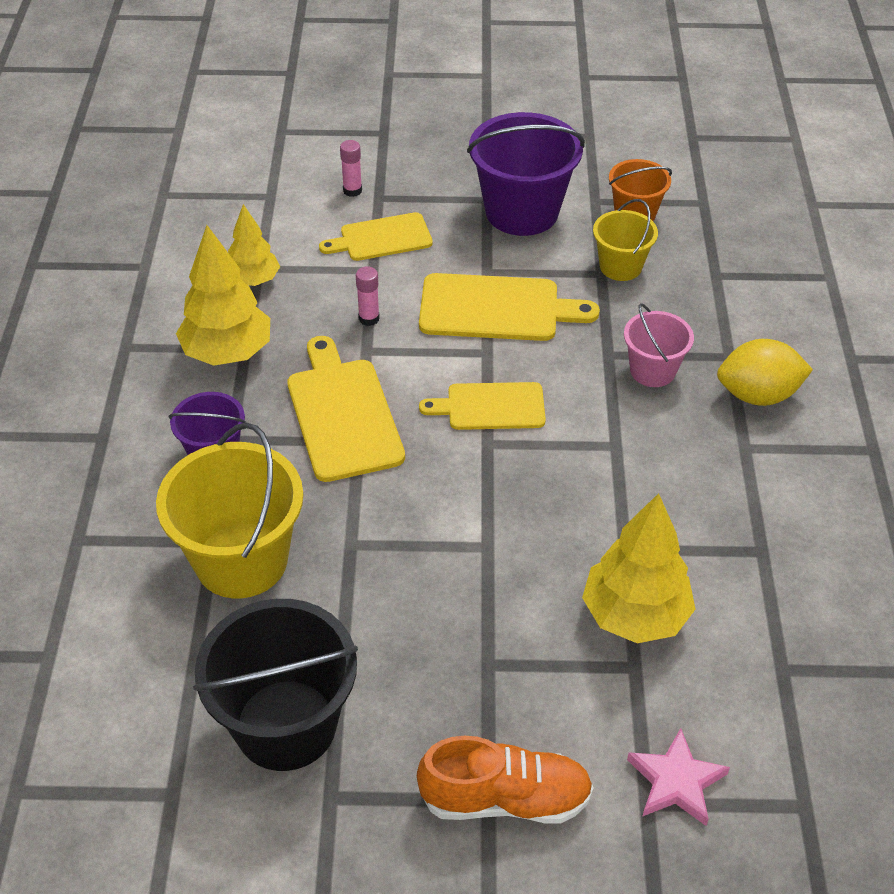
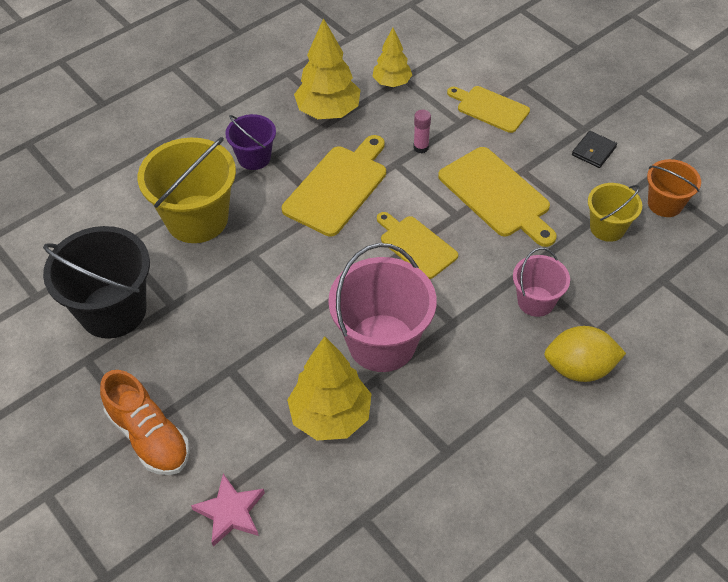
camera: 50 degrees right, 5 degrees up
(352, 190) = (512, 70): pink glue stick -> none
(522, 212) = (594, 151): purple bucket -> black wallet
(584, 514) = (382, 343): none -> pink bucket
(757, 395) = (579, 368): yellow lemon -> yellow lemon turned 45 degrees counterclockwise

